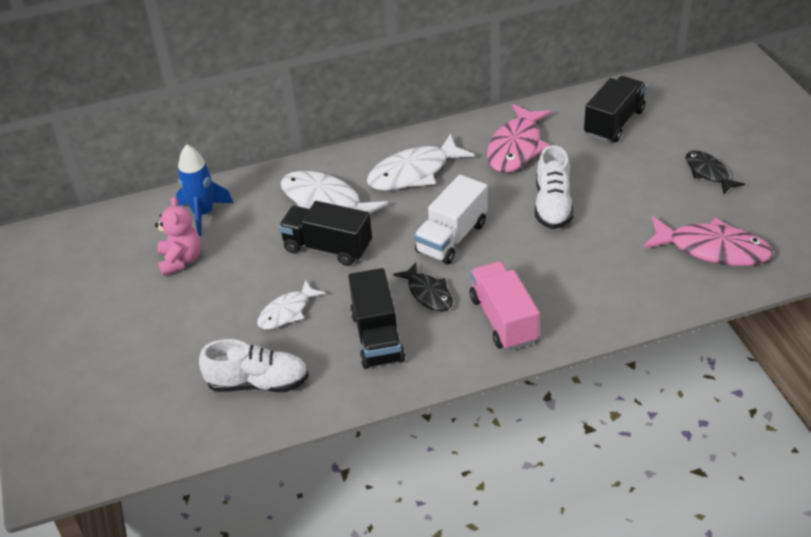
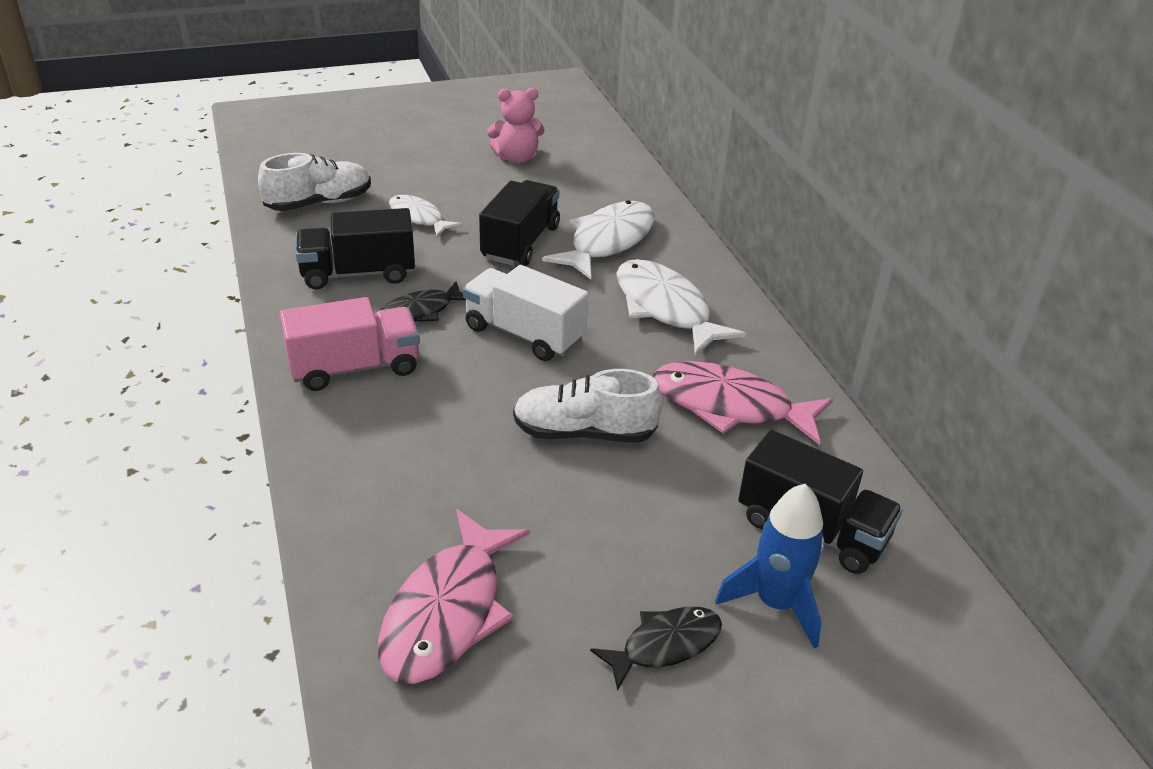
camera: 85 degrees right, 5 degrees down
(203, 214) = (591, 167): blue rocket -> blue rocket (775, 603)
(258, 383) = (319, 203): white shoe -> white shoe turned 120 degrees counterclockwise

